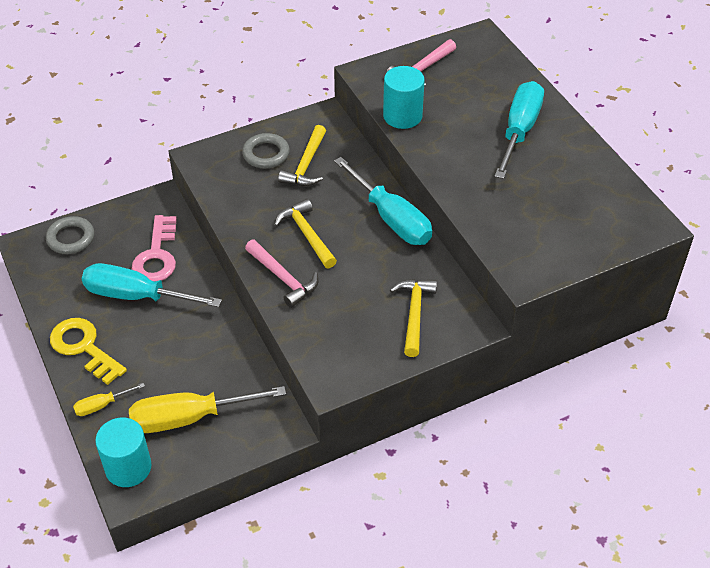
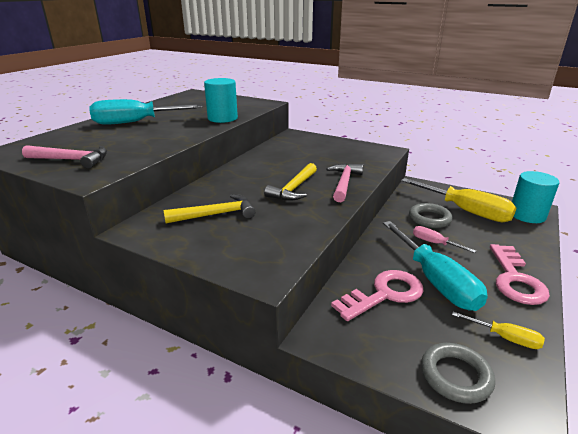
camera: 125 degrees left, 20 degrees down
(84, 347) = (515, 279): yellow key -> pink key
(102, 405) = (524, 244): yellow screwdriver -> yellow screwdriver (505, 338)
(173, 338) = (434, 243): none -> pink screwdriver
(266, 154) = (220, 238): grey ring -> grey ring (429, 219)
(391, 218) = (241, 169): turquoise screwdriver -> none
(402, 116) = (148, 152): turquoise cylinder -> turquoise cylinder (222, 118)
(414, 314) = (309, 145): yellow hammer -> none

